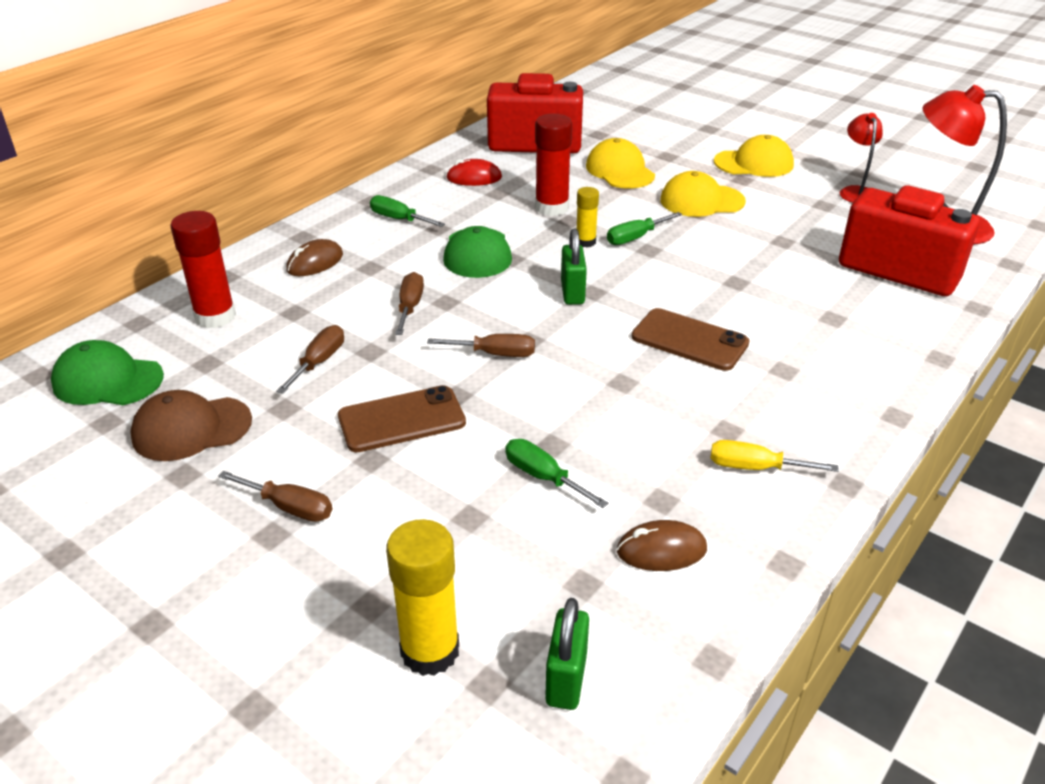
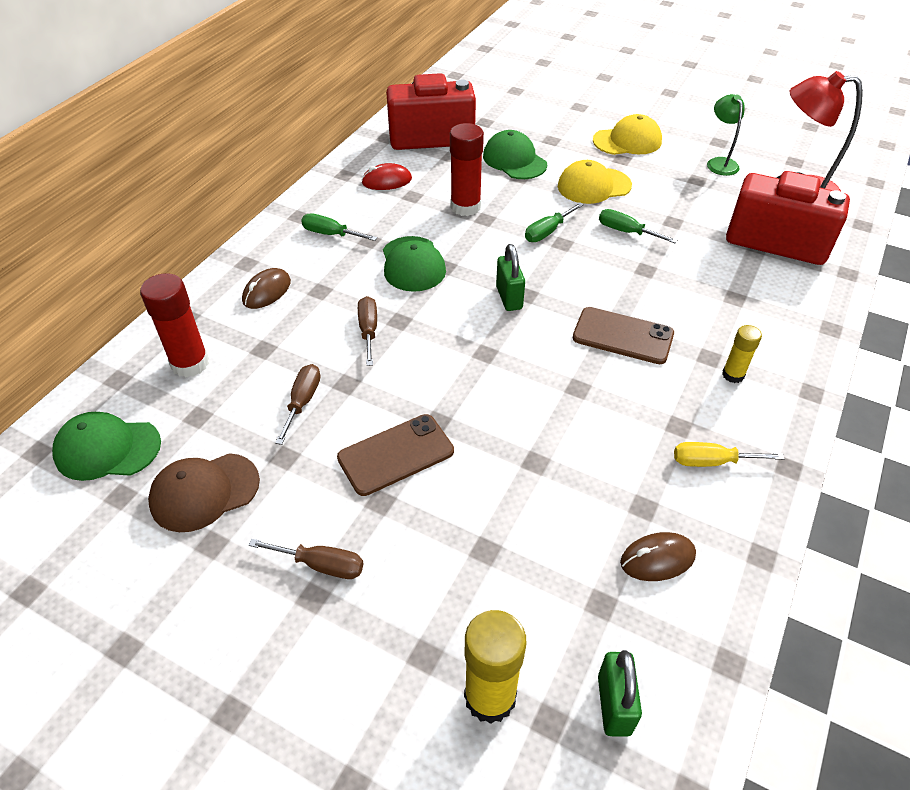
camera: 10 degrees left, 10 degrees up
(495, 354) = (459, 372): brown screwdriver -> none
(543, 477) = (537, 498): green screwdriver -> green screwdriver (626, 232)
(585, 242) = (505, 241): yellow glue stick -> yellow glue stick (733, 375)
(620, 171) = (514, 160): yellow cap -> green cap
(855, 191) = (719, 163): red lamp -> green lamp

